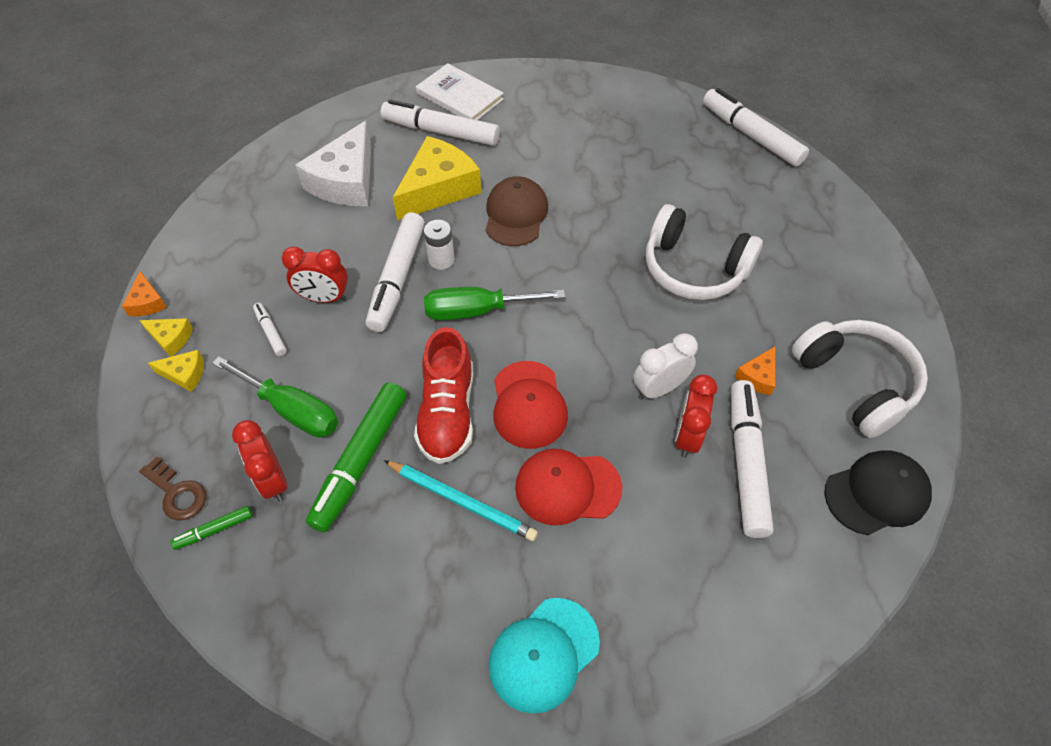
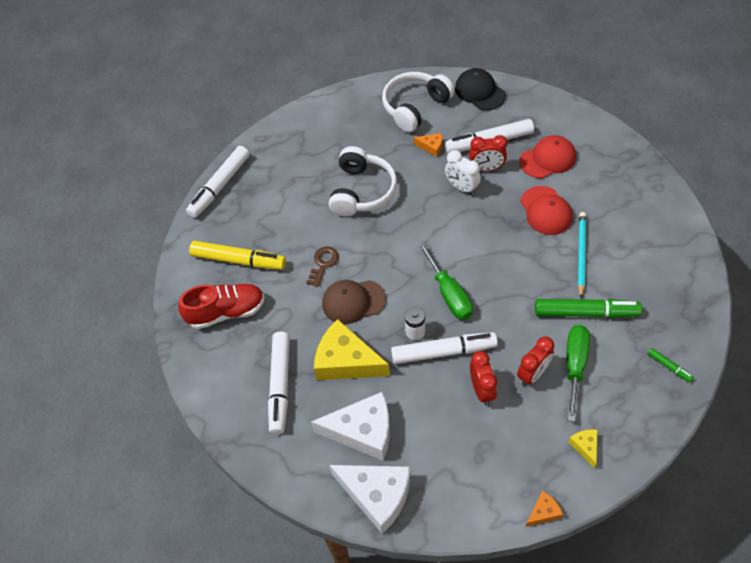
camera: 105 degrees left, 0 degrees up
(171, 338) = (564, 474): yellow cheese -> none
(177, 493) = (661, 400): brown key -> brown key (323, 264)
(270, 174) = (377, 495): none -> white cheese
(270, 332) = (526, 410): white marker -> none
(273, 480) = (623, 352): red clock -> red clock (533, 374)
(447, 413) = (531, 282): red shoe -> red shoe (226, 312)
(459, 96) = (230, 389): white book -> none
(528, 404) = (504, 244): red cap -> red cap (547, 159)
(544, 654) = (635, 195): turquoise cap -> none
(626, 131) = (238, 260): none -> yellow marker

